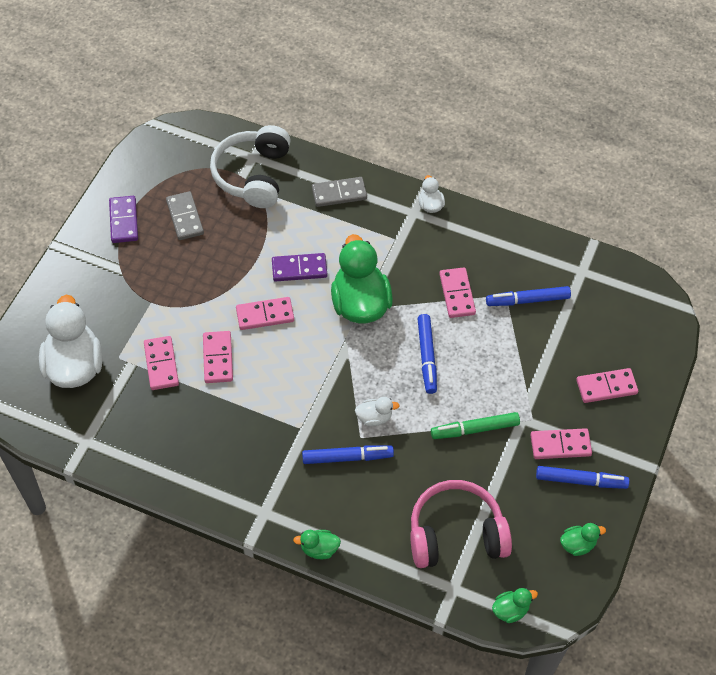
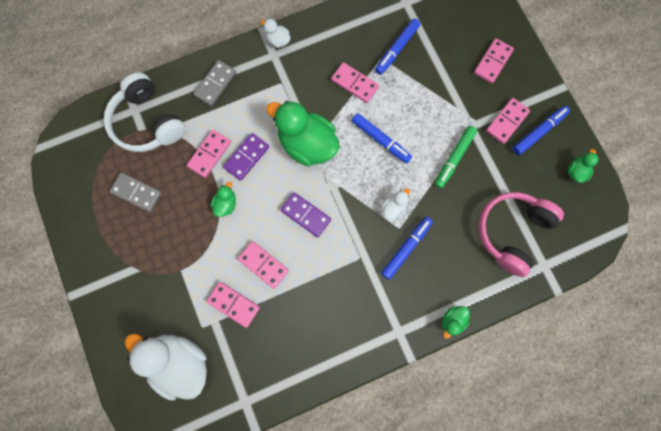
camera: 45 degrees left, 20 degrees up
(124, 221) = (99, 233): purple domino -> purple domino (306, 215)
(265, 315) = (260, 208): pink domino -> pink domino (209, 154)
(510, 610) = (584, 246): green duck -> green duck (226, 204)

